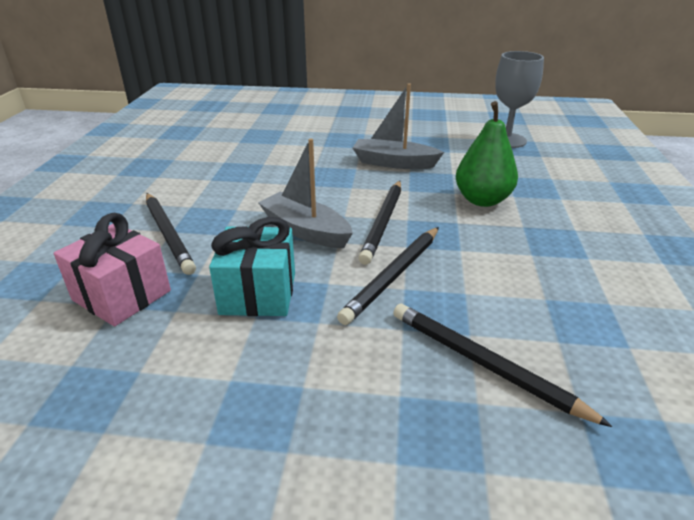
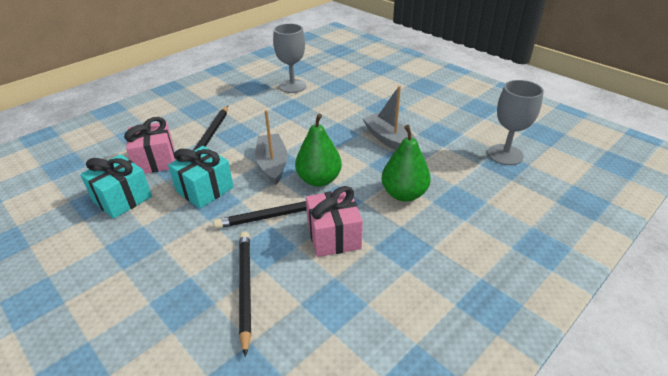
camera: 40 degrees right, 5 degrees up
(138, 366) = (122, 199): none -> turquoise gift
(204, 151) = (292, 86): none -> grey goblet
(383, 223) = (319, 180): black pencil -> green pear
(483, 264) = (334, 236): none -> pink gift

